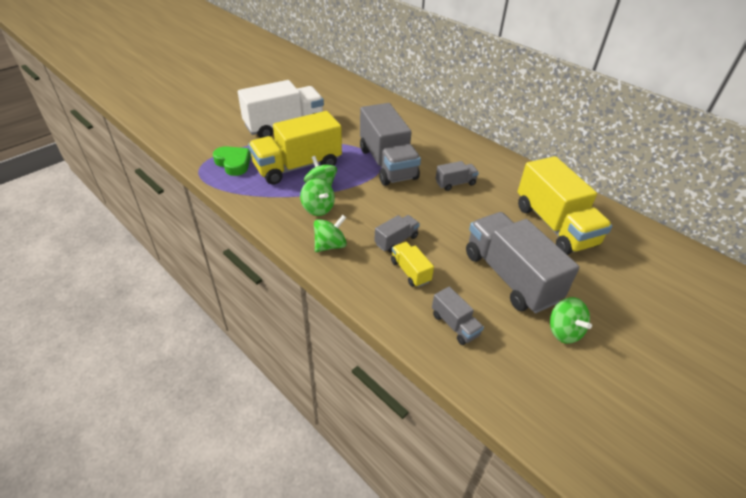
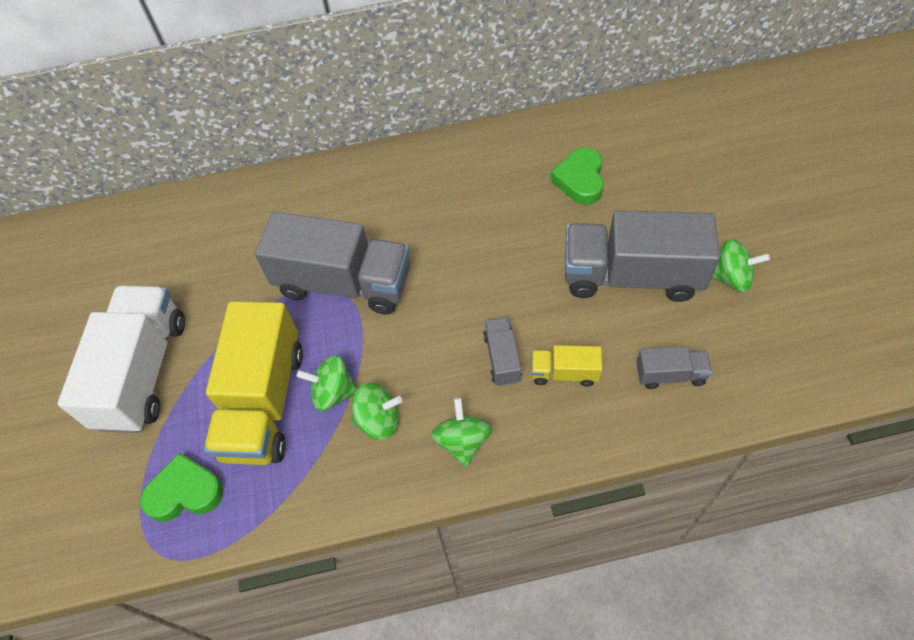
camera: 50 degrees left, 15 degrees up
(455, 183) = (440, 230): grey truck -> none
(554, 225) = (580, 180): yellow truck -> green heart

